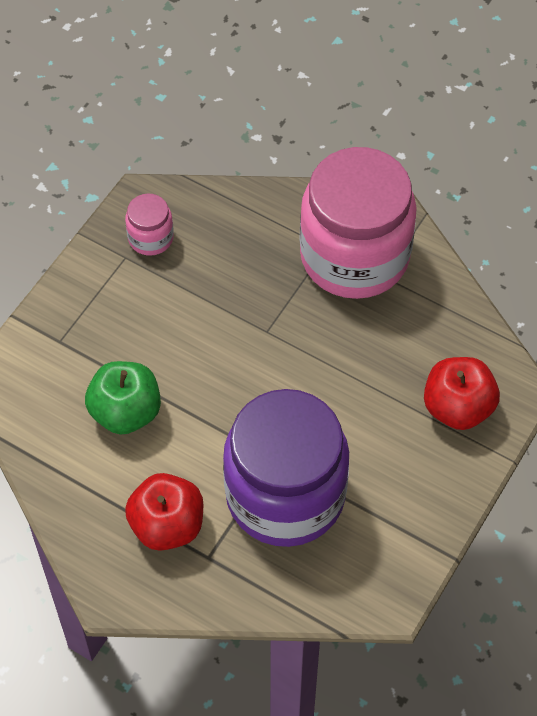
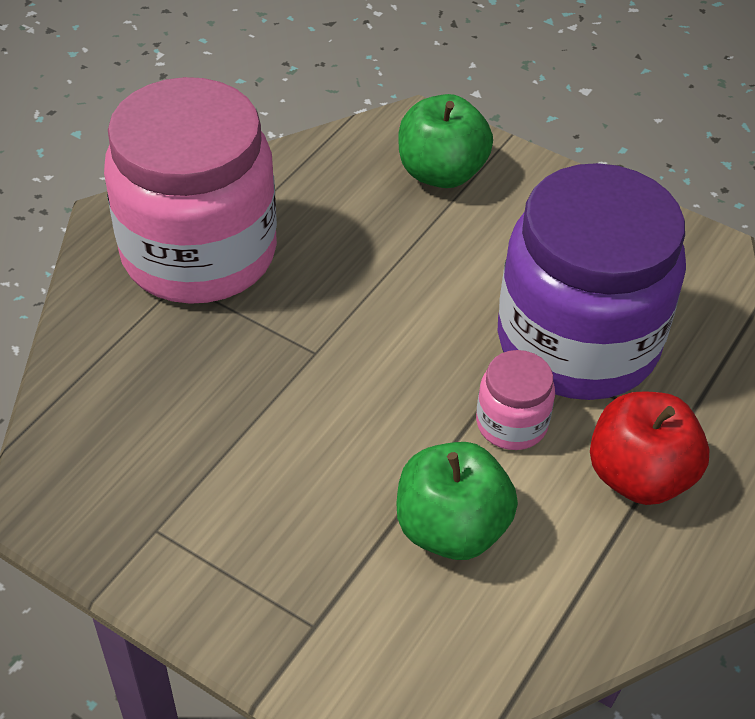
camera: 90 degrees left, 10 degrees down
(150, 238) = (123, 493): pink jar -> pink jar (511, 423)
(457, 408) = (441, 173): red apple -> green apple

